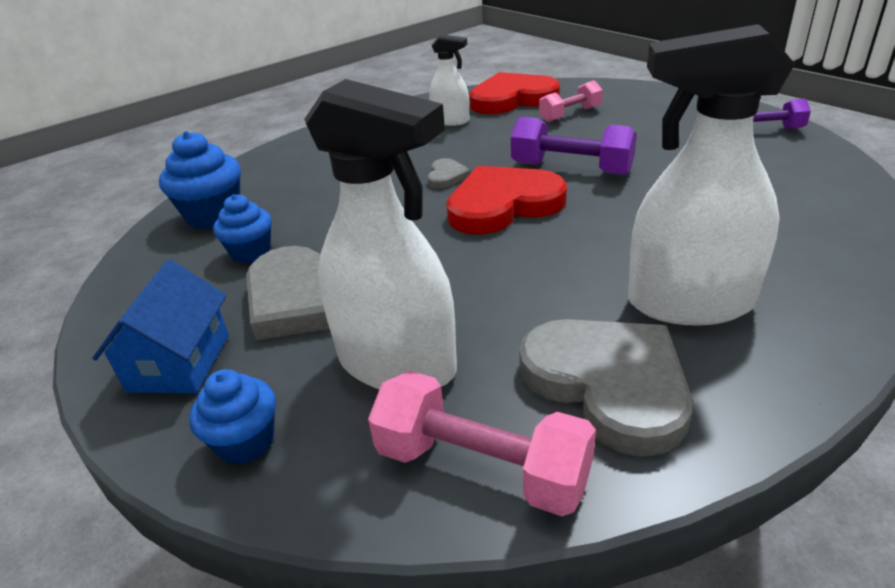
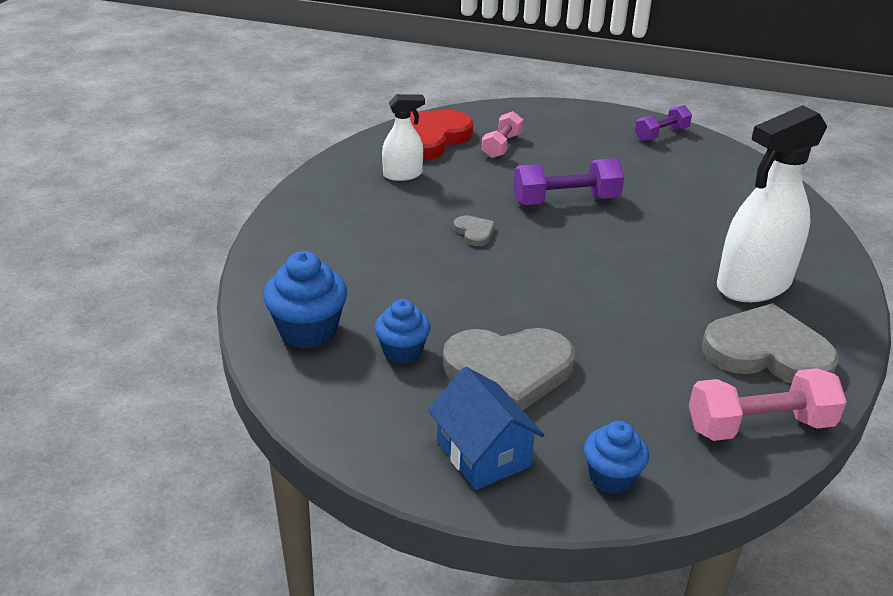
camera: 40 degrees left, 0 degrees up
(397, 364) = (637, 390): white spray bottle -> none
(503, 205) = (553, 247): red heart -> none

